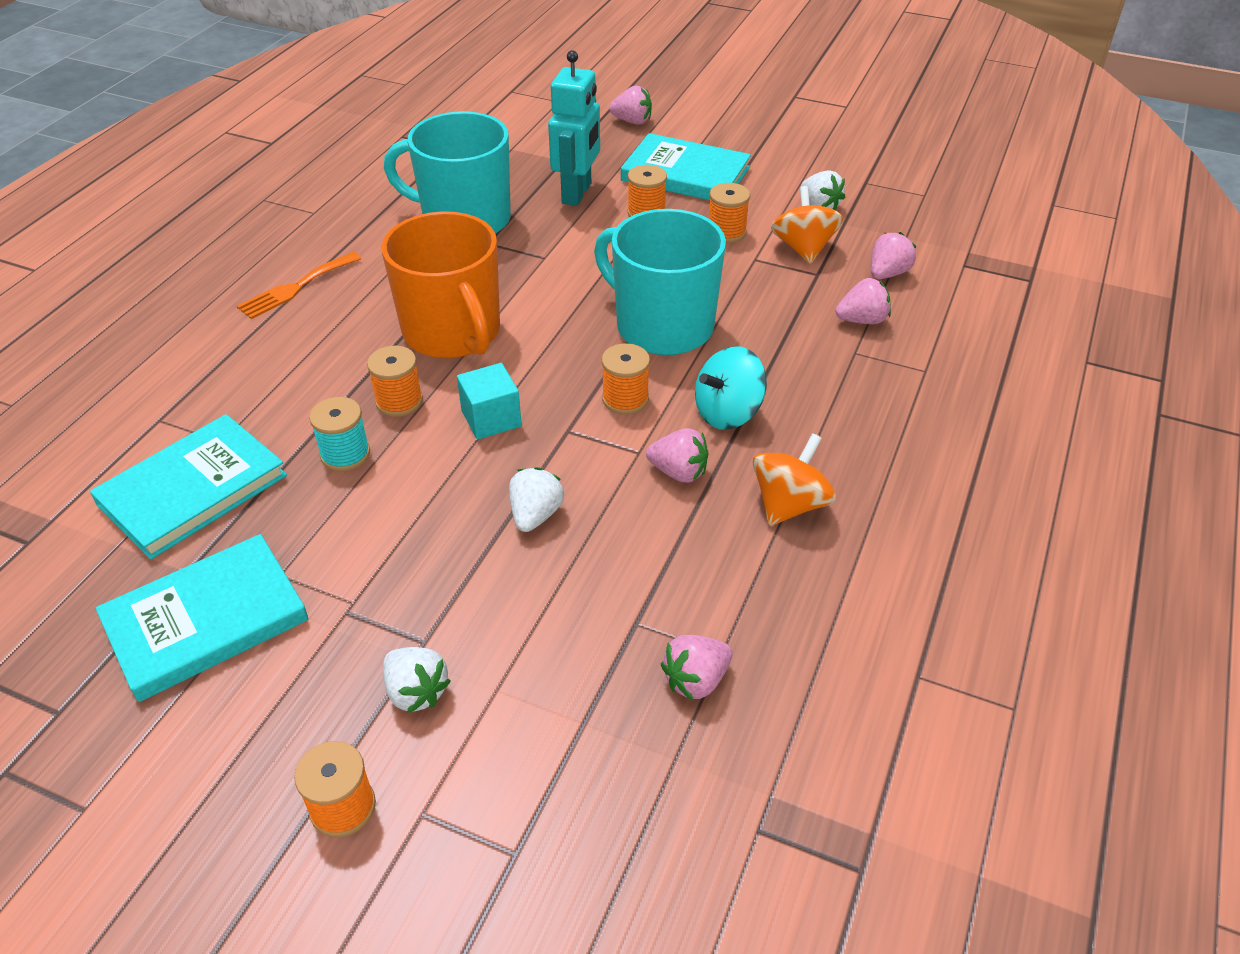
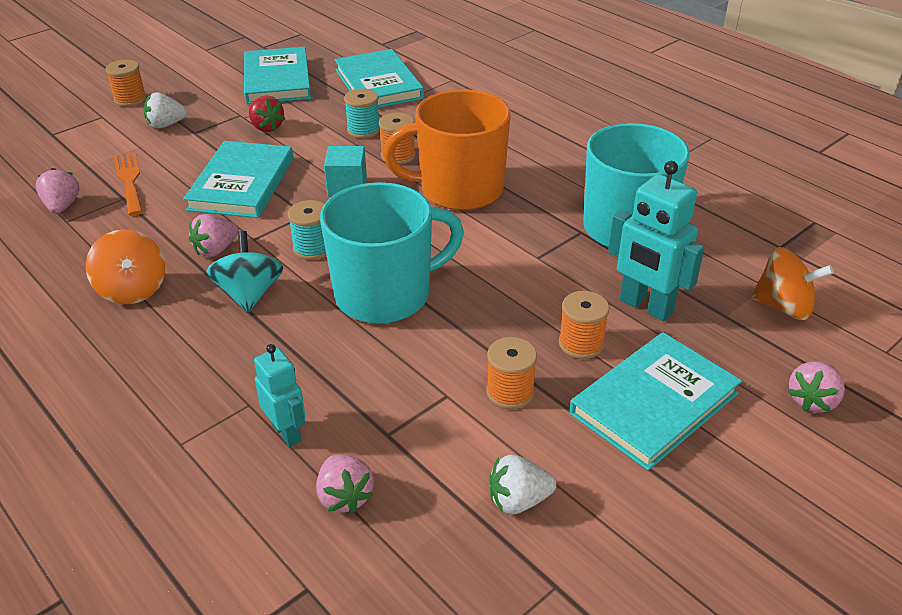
camera: 115 degrees right, 5 degrees down
(296, 288) = (567, 136): orange fork -> orange fork (129, 181)
(375, 559) = (266, 127): none -> red strawberry
(535, 515) = (242, 184): white strawberry -> turquoise book
(625, 399) = (313, 248): orange spool -> turquoise spool
(803, 248) = (440, 443): orange spinning top -> orange spinning top (783, 306)
(862, 320) = (287, 433): pink strawberry -> turquoise robot

